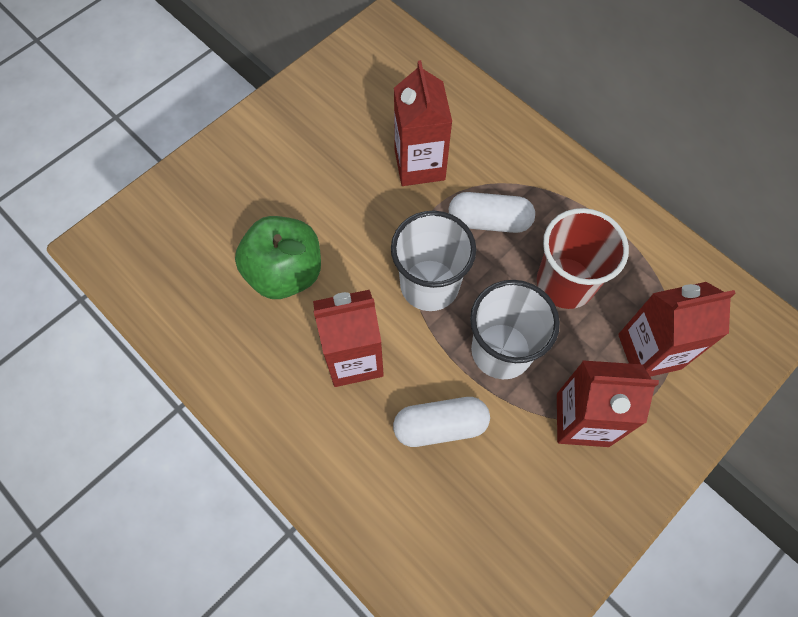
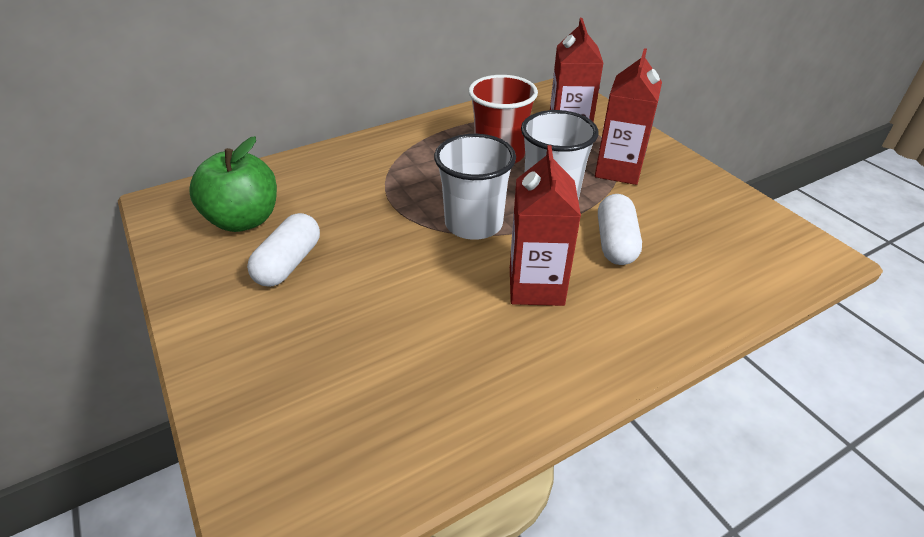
camera: 75 degrees left, 25 degrees down
(285, 272) = (416, 324): green apple -> green apple (244, 220)
(419, 165) = (342, 207): red carton -> none
(489, 221) = (425, 179): white capsule -> white capsule (289, 263)

